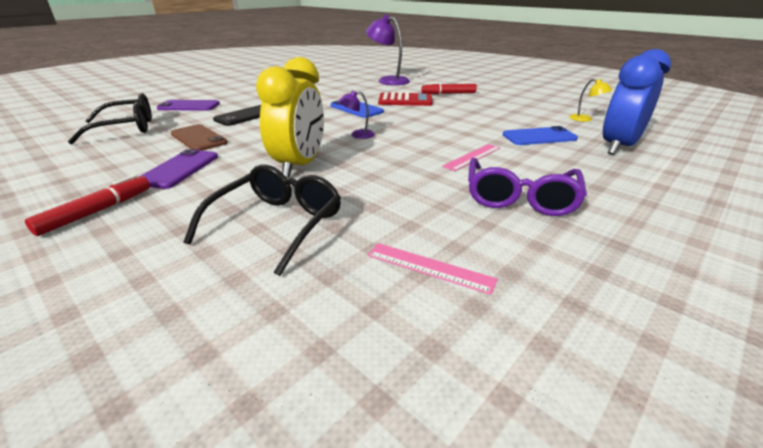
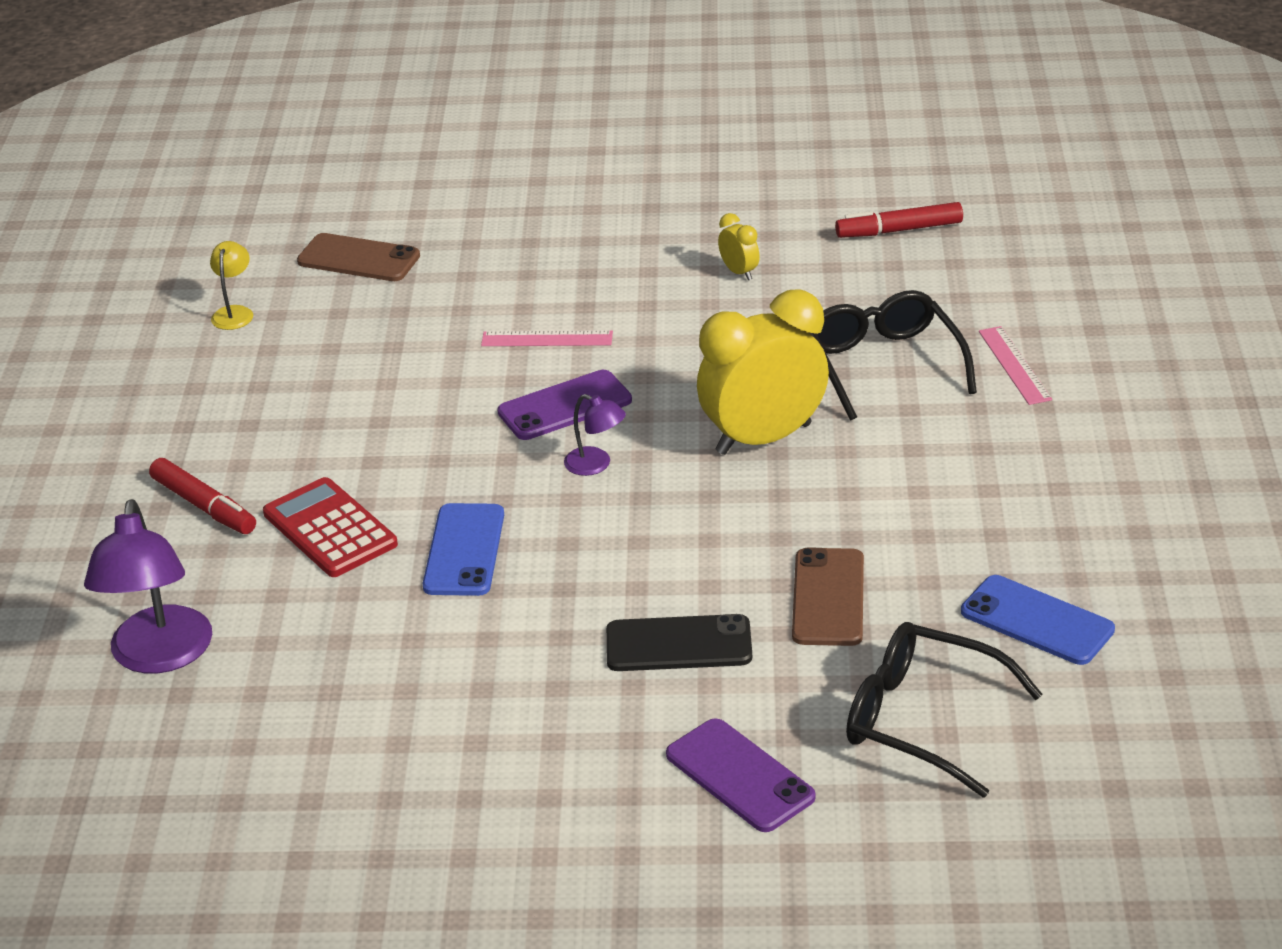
camera: 130 degrees left, 5 degrees up
(97, 211) = (1047, 480): red marker -> red marker (899, 230)
(179, 169) = (913, 518): purple phone -> purple phone (565, 406)
(277, 224) = (884, 364): black glasses -> black glasses turned 90 degrees clockwise
(429, 267) = (817, 266): pink ruler -> pink ruler (1014, 365)
(466, 232) = (739, 272): none -> yellow clock
(519, 198) = (626, 272): purple glasses -> none
(539, 137) = (389, 322): blue phone -> blue phone (1037, 621)
(618, 147) = (358, 259): blue clock -> brown phone

